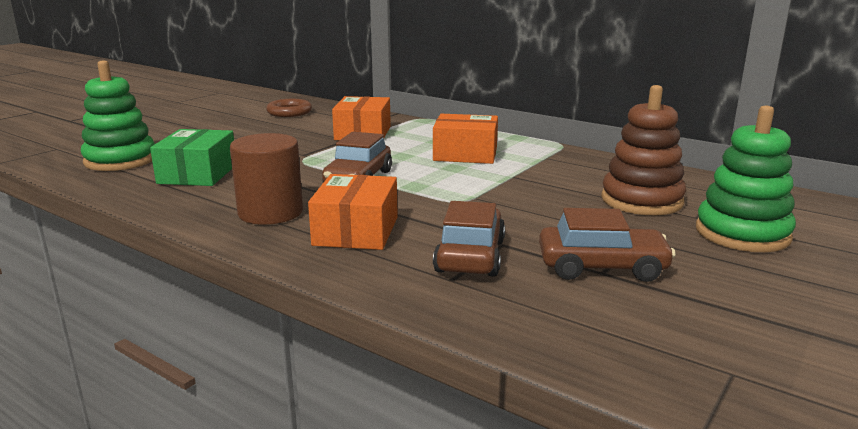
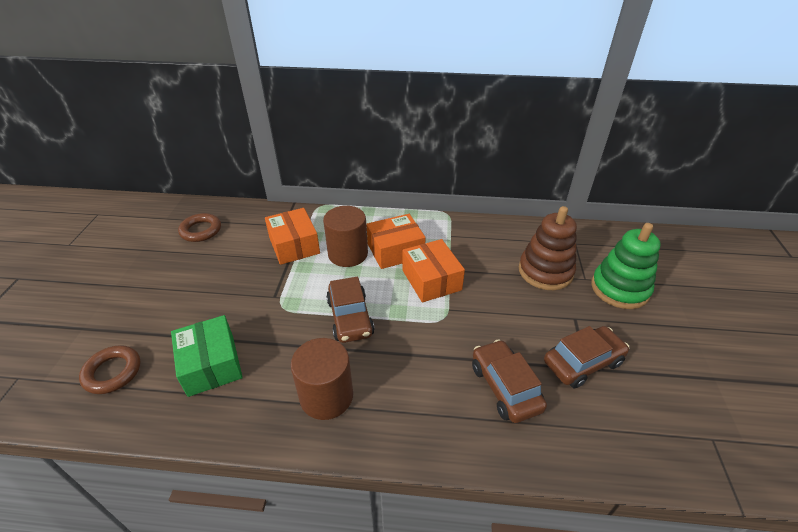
camera: 30 degrees left, 20 degrees up
(120, 160) = (113, 372): green stacking toy -> brown ring
(356, 231) = (410, 392): orange box -> orange box (431, 280)
(410, 147) = (348, 254): none -> brown cylinder

